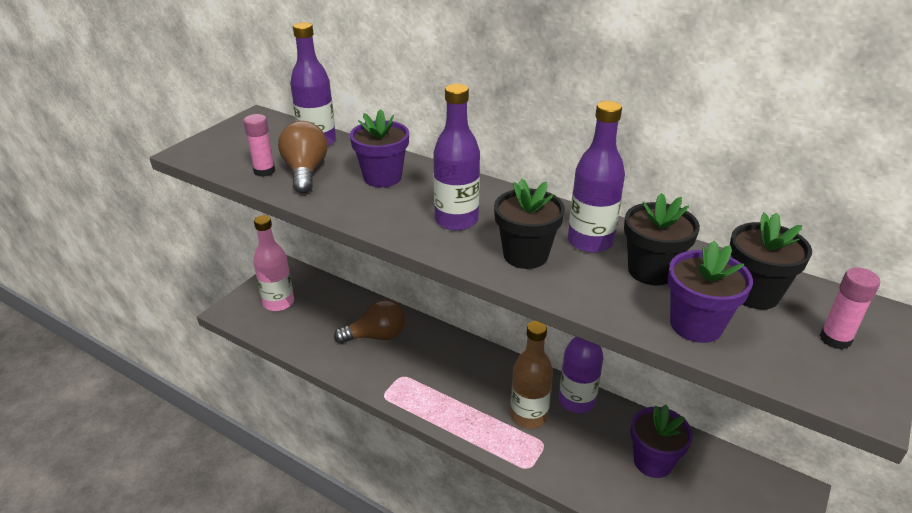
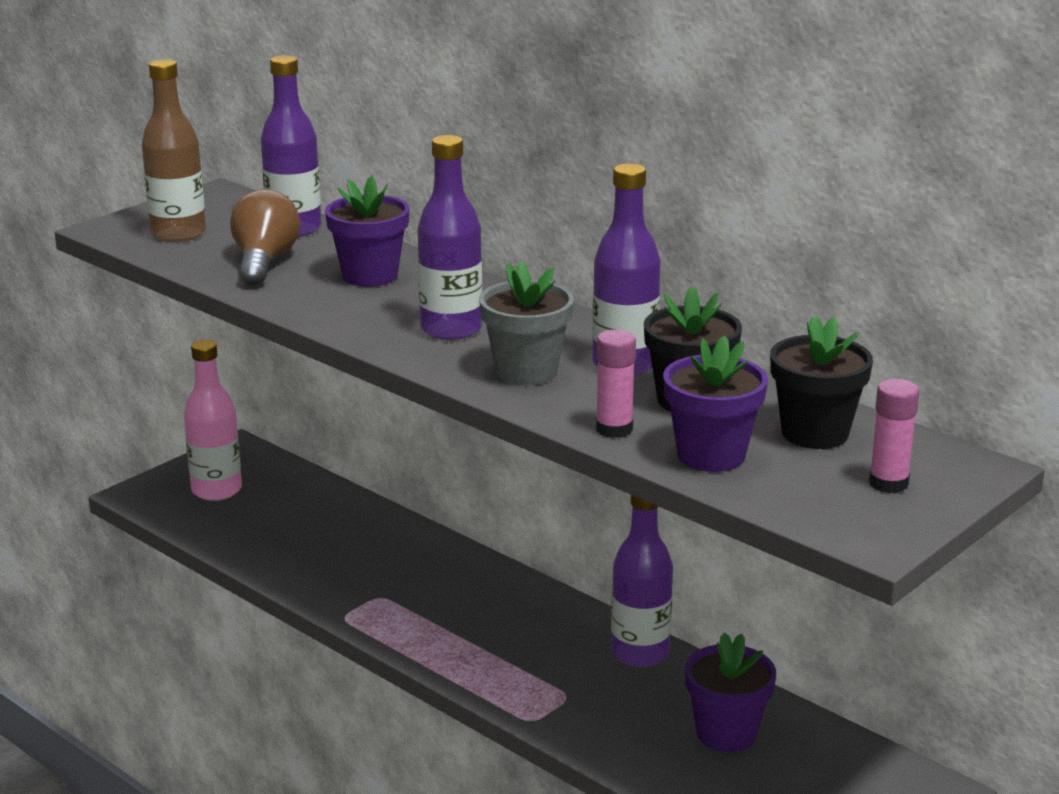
camera: 10 degrees right, 10 degrees down
(264, 171) = (208, 257): pink glue stick -> pink glue stick (614, 429)
(376, 336) = (356, 545): brown light bulb -> none
(525, 255) = (526, 371): black flower pot -> grey flower pot
(528, 416) = (557, 662): brown bottle -> brown bottle (178, 234)

